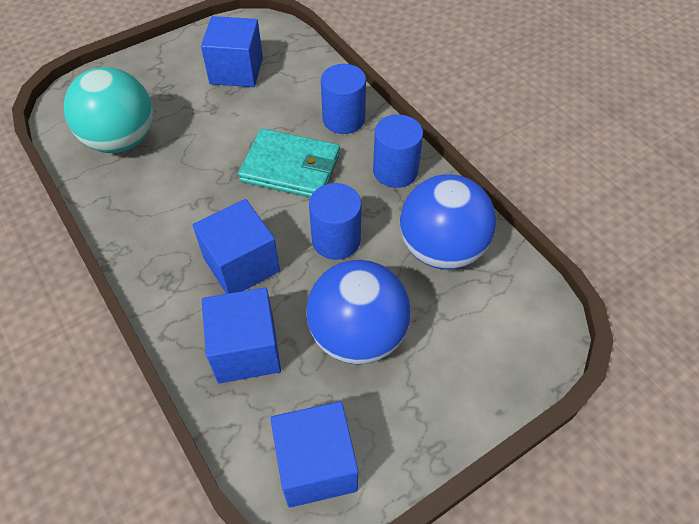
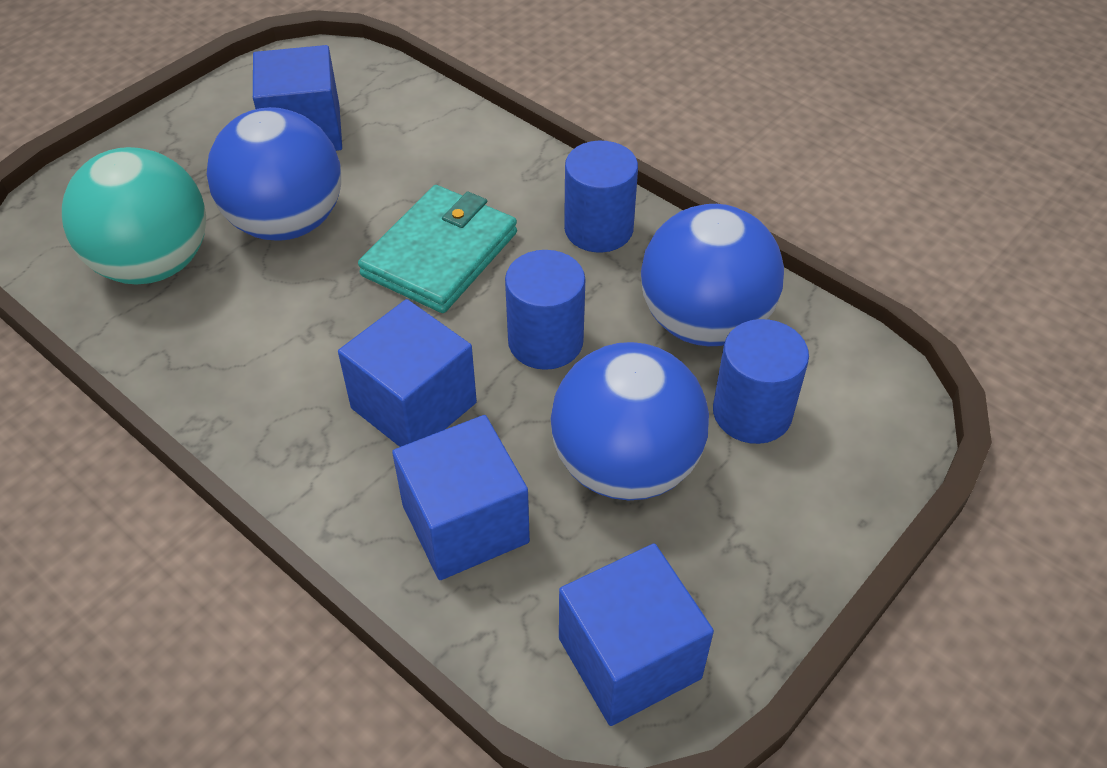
camera: 15 degrees left, 5 degrees down
(206, 129) = (287, 223): none -> blue ball
(291, 167) = (440, 254): turquoise wallet -> turquoise wallet turned 60 degrees counterclockwise
(343, 119) = (495, 171): blue cylinder -> blue cylinder (752, 412)

